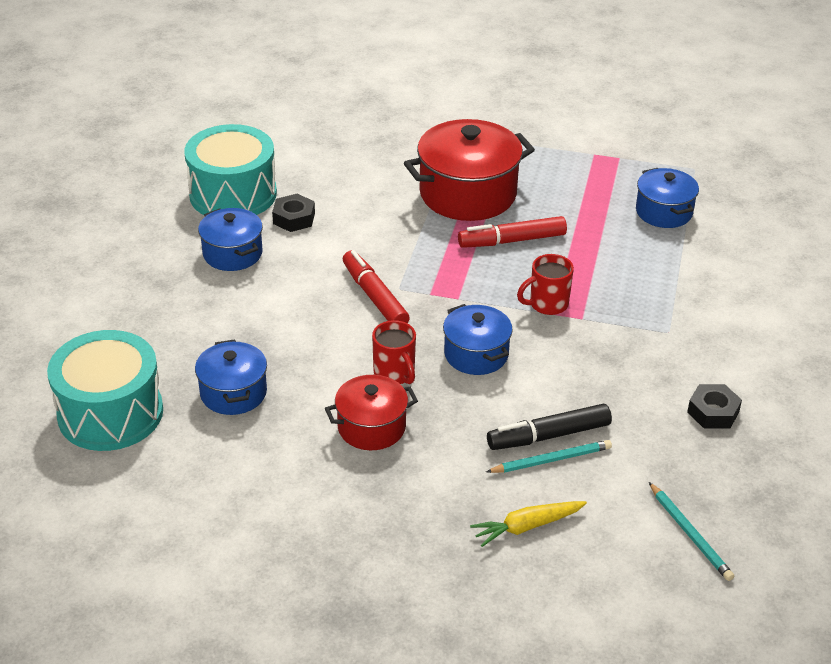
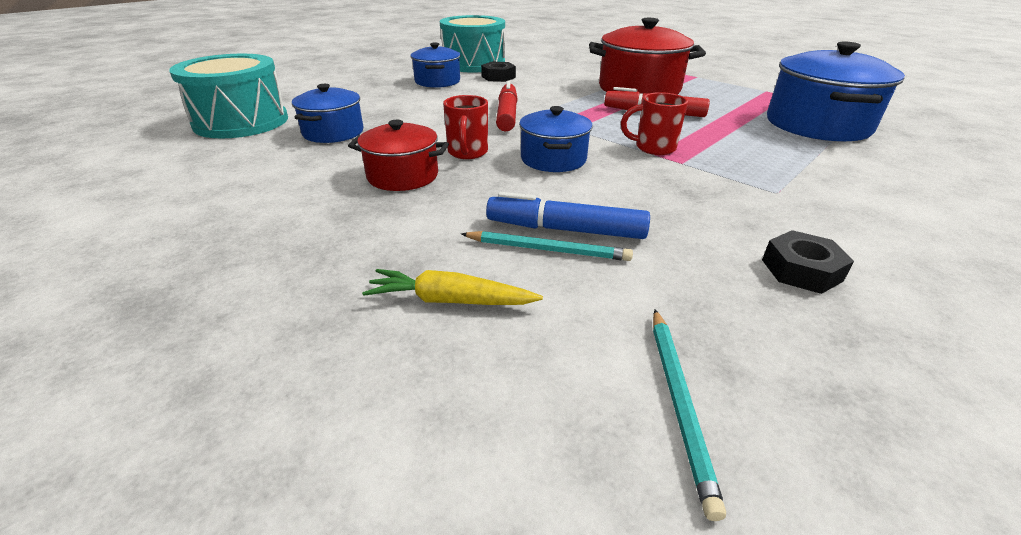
camera: 30 degrees right, 5 degrees down
(549, 436) = (566, 230): black marker -> blue marker
(664, 212) = (817, 125): blue pot -> blue pot, size x1.73

